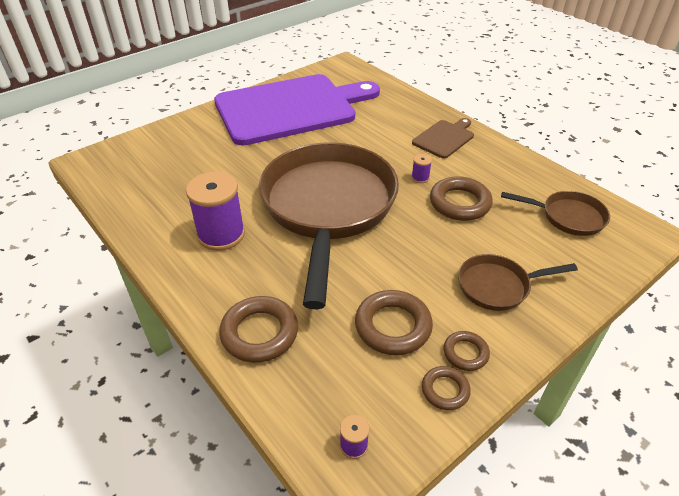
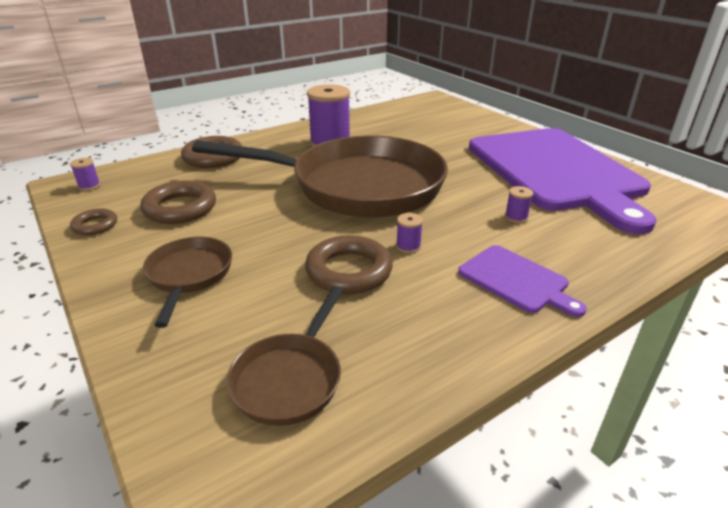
camera: 95 degrees right, 10 degrees down
(368, 132) = (516, 217): none -> purple spool
(444, 138) = (516, 280): brown cutting board -> purple cutting board
(465, 353) = (121, 241): brown ring -> none

